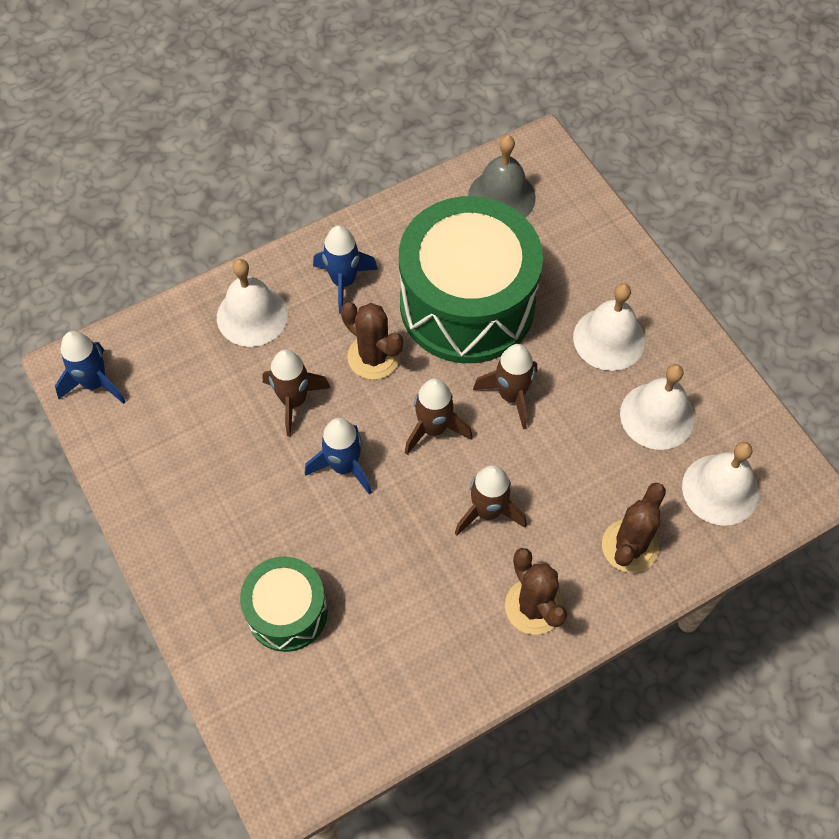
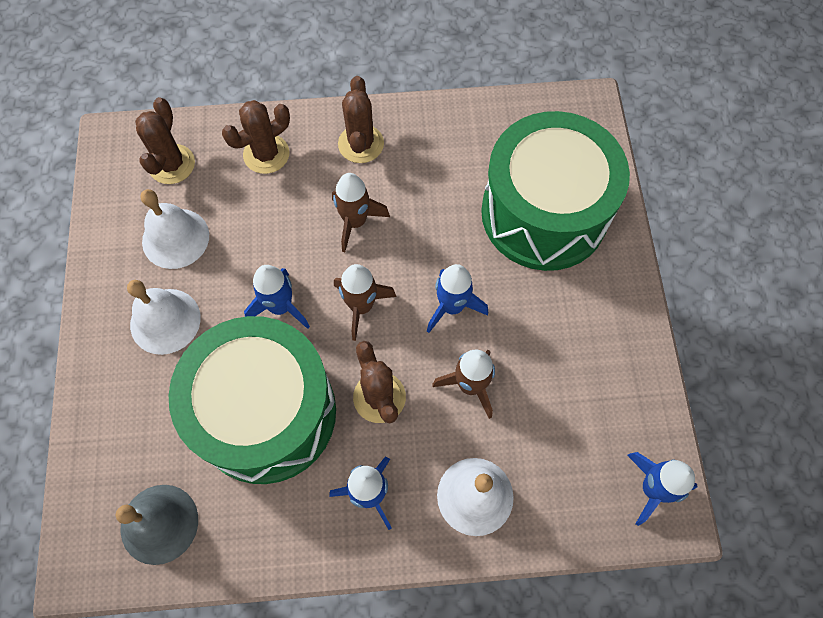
camera: 155 degrees left, 5 degrees up
(287, 612) = (544, 213): green drum -> green drum, size x1.90
(511, 395) = (280, 307): brown rocket -> blue rocket
(720, 489) = (172, 164): white bell -> brown cactus

